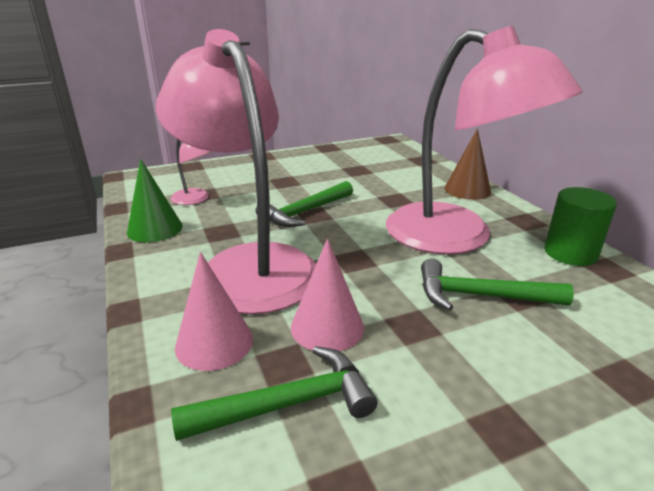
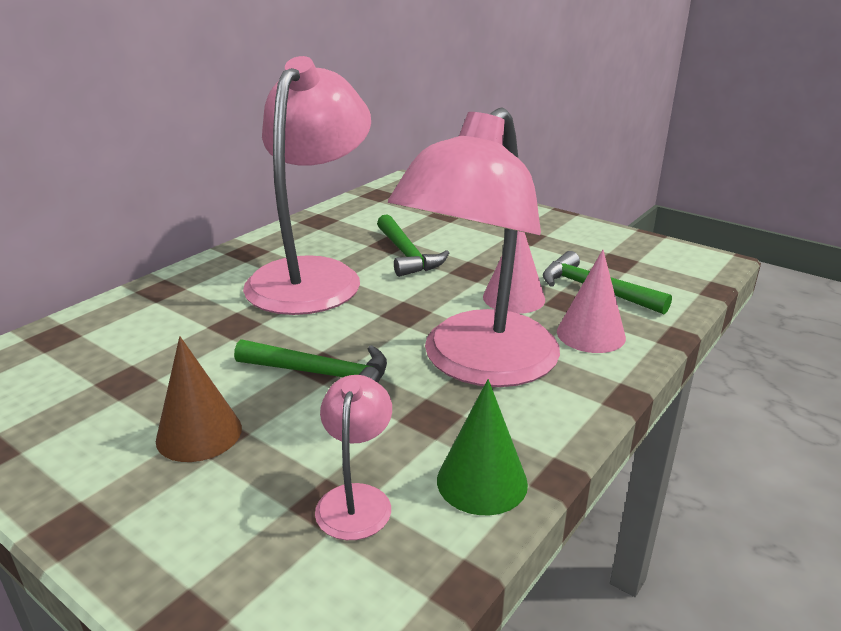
camera: 120 degrees left, 0 degrees up
(467, 190) = (175, 287): brown cone -> brown cone (199, 433)
(570, 253) = (304, 232): green cylinder -> none

